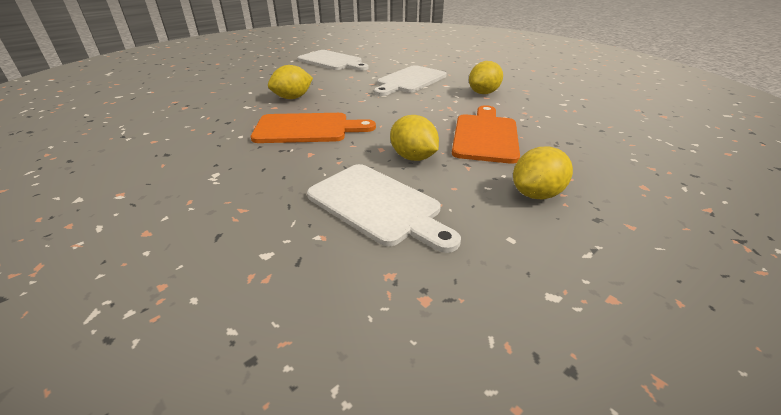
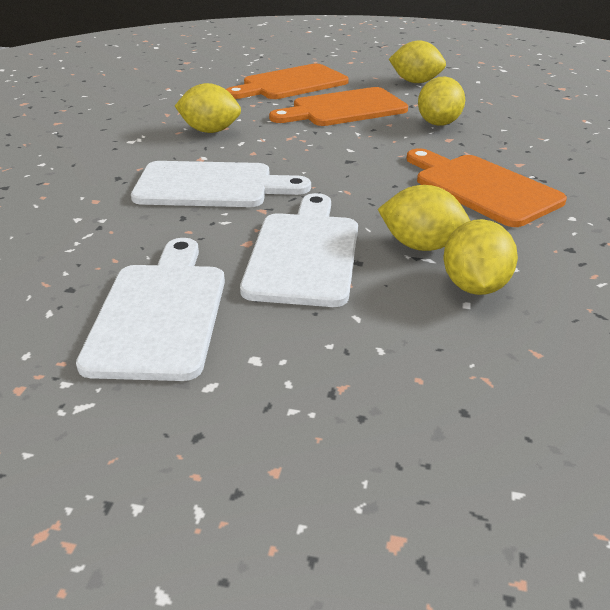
camera: 125 degrees left, 0 degrees up
(253, 96) = (474, 286): none -> yellow lemon
(378, 205) = (523, 116): white cutting board -> white cutting board (304, 254)
(570, 136) = (291, 84): none -> orange cutting board

